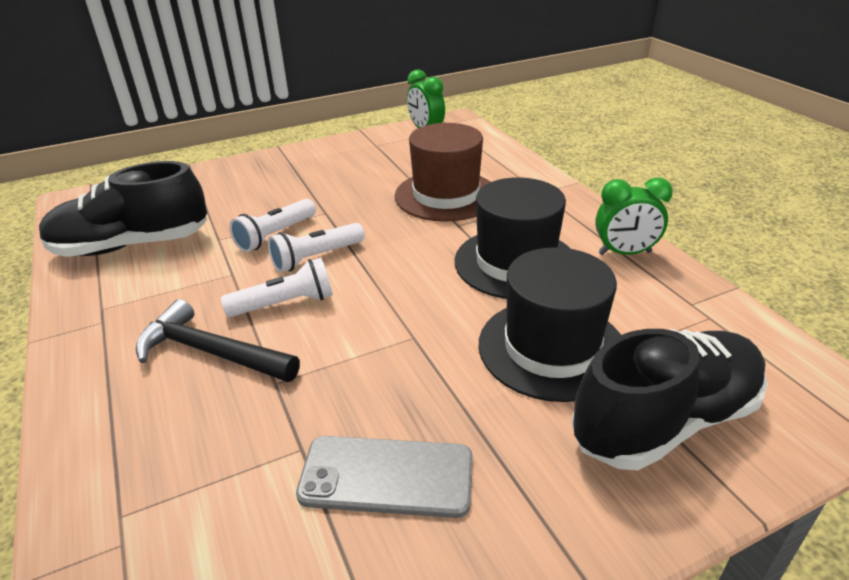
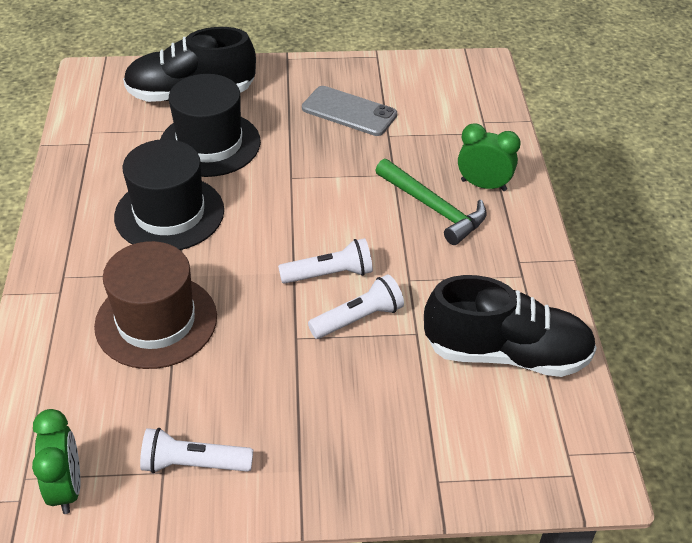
camera: 160 degrees left, 10 degrees up
(211, 352) = (433, 208): black hammer -> green hammer
(285, 304) = (371, 232): white flashlight -> white flashlight (194, 464)
(624, 253) = (78, 194): green clock -> green clock (483, 185)

